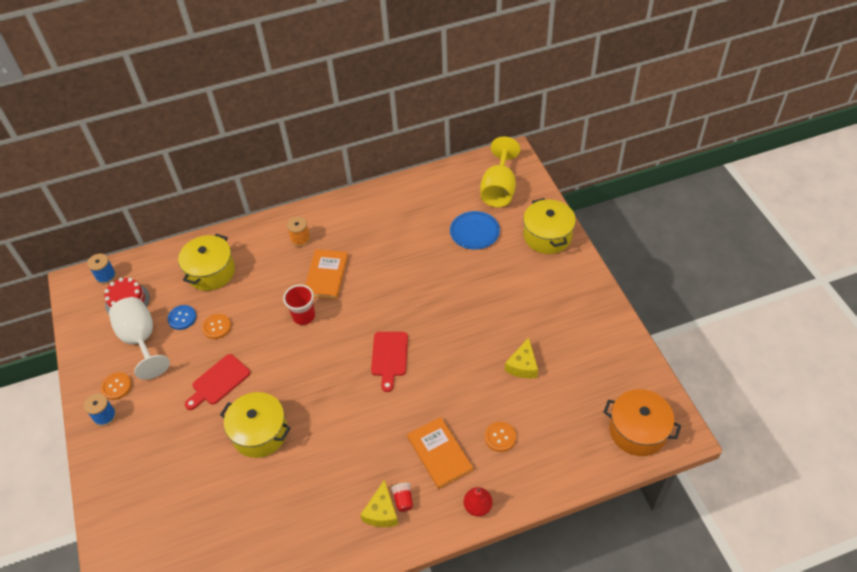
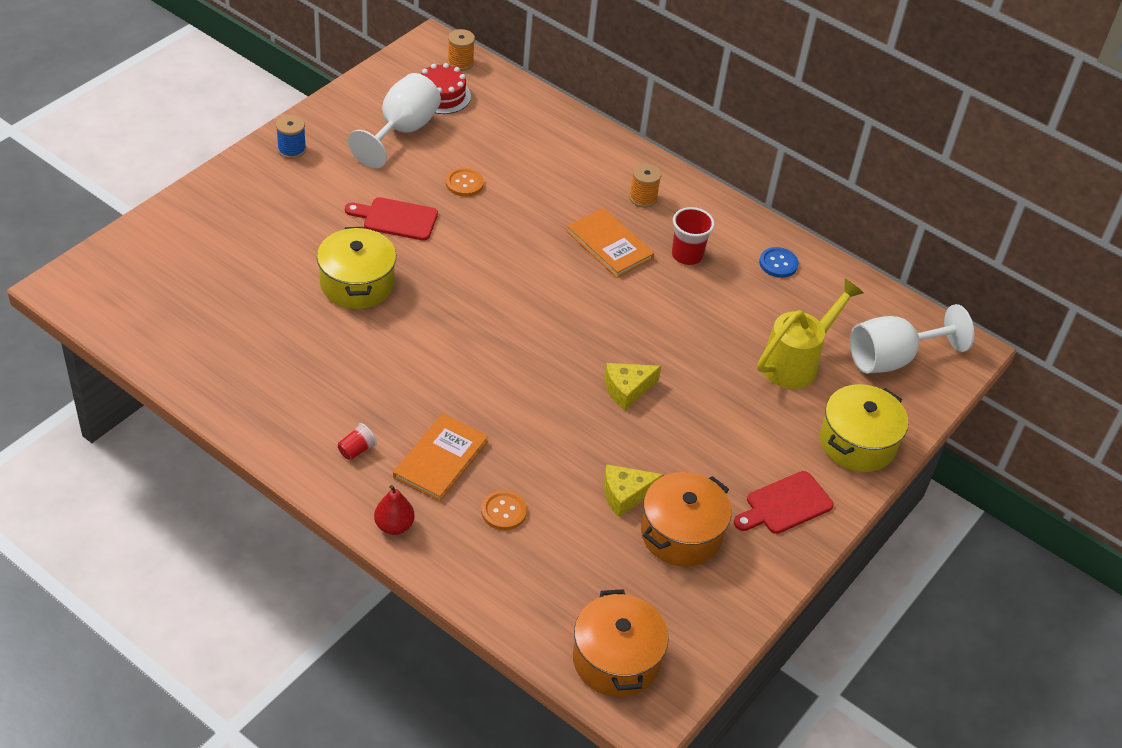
camera: 50 degrees right, 5 degrees down
(106, 276) = (460, 63): blue spool -> orange spool
(116, 386) = (332, 141): orange button -> none
(182, 318) = (454, 149): blue button -> blue button (778, 263)
(211, 272) = (533, 143): yellow pot -> none
(303, 316) = (536, 251): red cup -> red cup (687, 255)
(326, 275) = (609, 245): orange book -> orange book turned 75 degrees clockwise
(381, 512) = (329, 436): yellow cheese -> yellow cheese (627, 390)
(389, 357) = (539, 355): red cutting board -> red cutting board (785, 505)
(474, 232) = (797, 361): blue plate -> yellow watering can
(499, 189) = (892, 358): yellow goblet -> white goblet
(565, 352) = (681, 534): none -> orange pot

